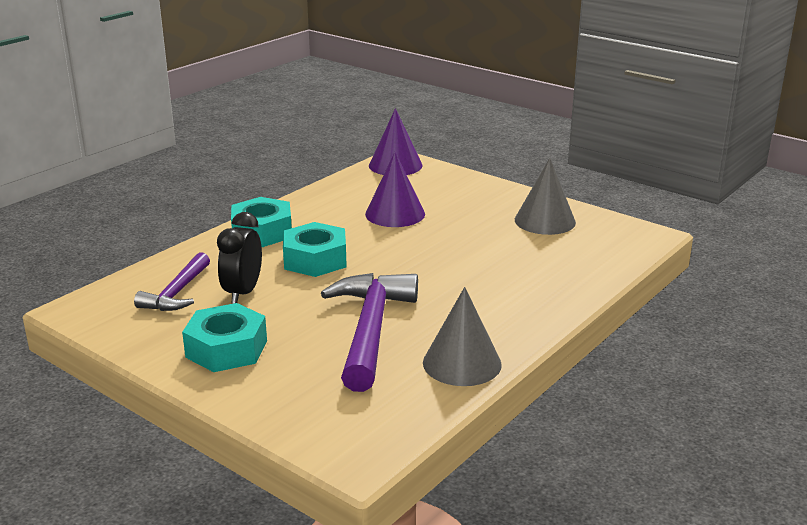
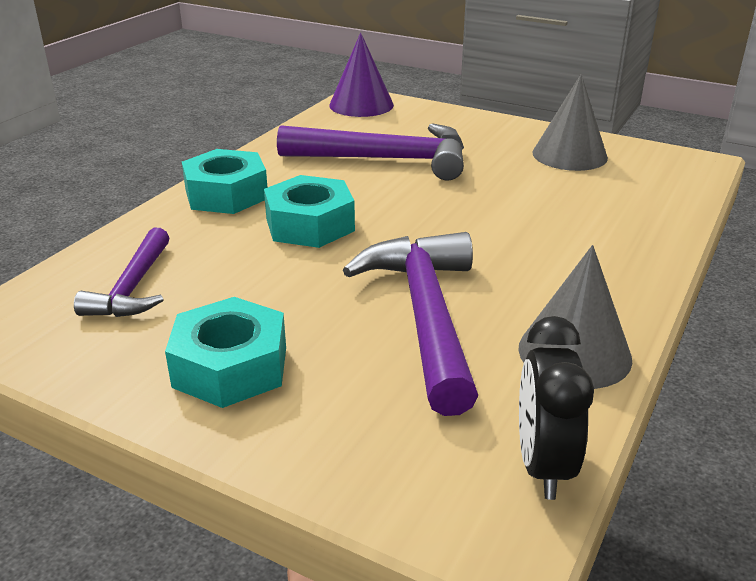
camera: 10 degrees left, 5 degrees up
(243, 293) = (227, 278): black clock -> black clock (543, 465)
(395, 214) = (386, 160): purple cone -> purple hammer

